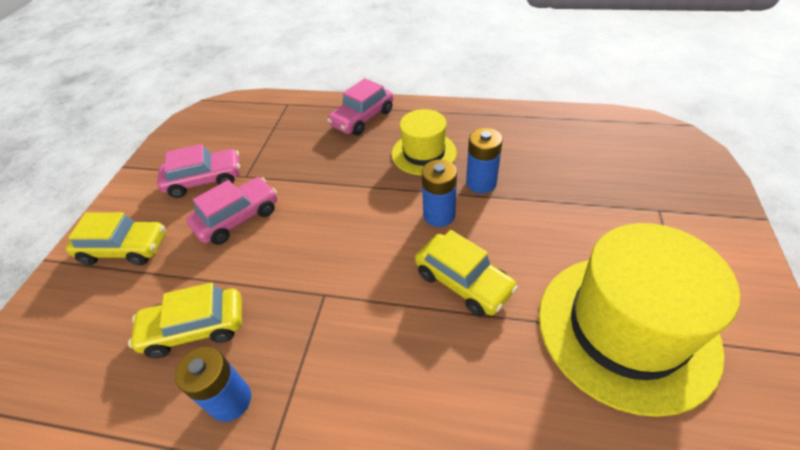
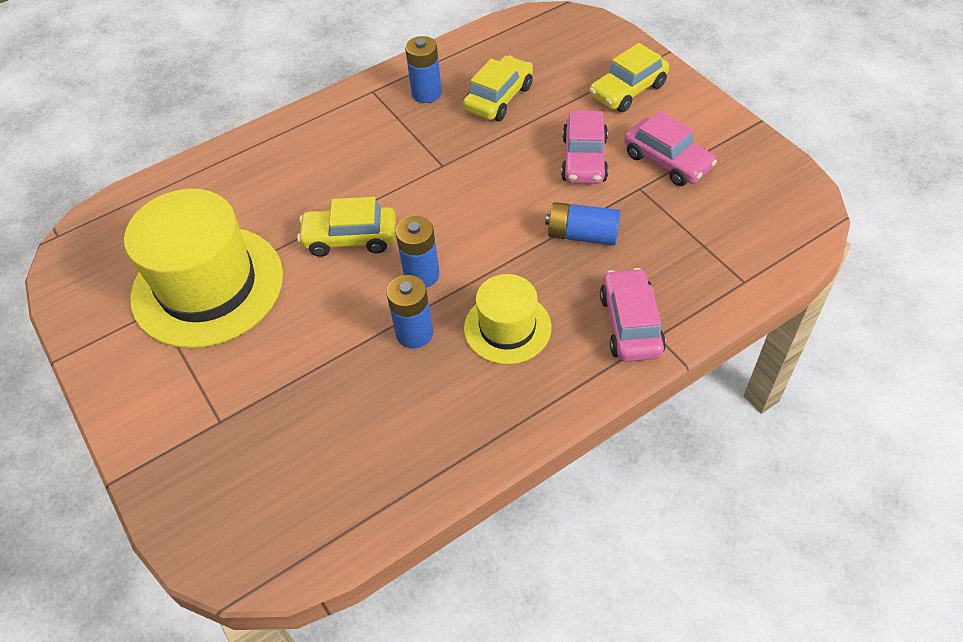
camera: 135 degrees right, 5 degrees up
(205, 180) = (667, 161): pink car -> pink car turned 75 degrees counterclockwise
(316, 172) = (582, 235): none -> blue battery

